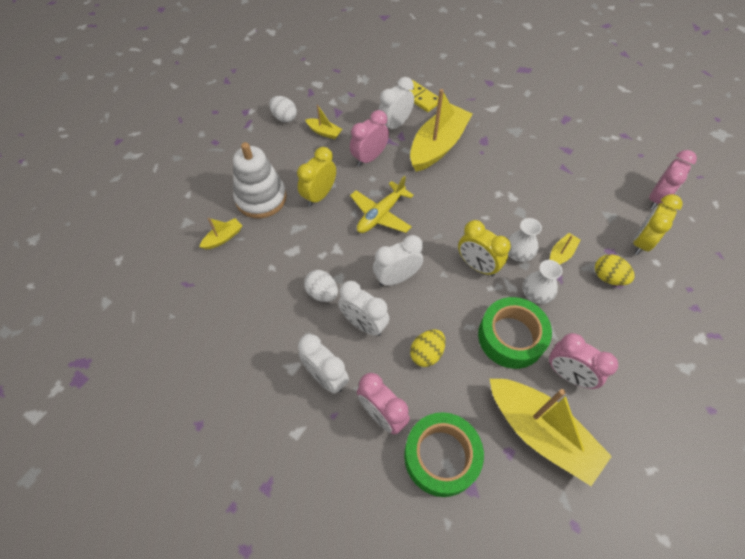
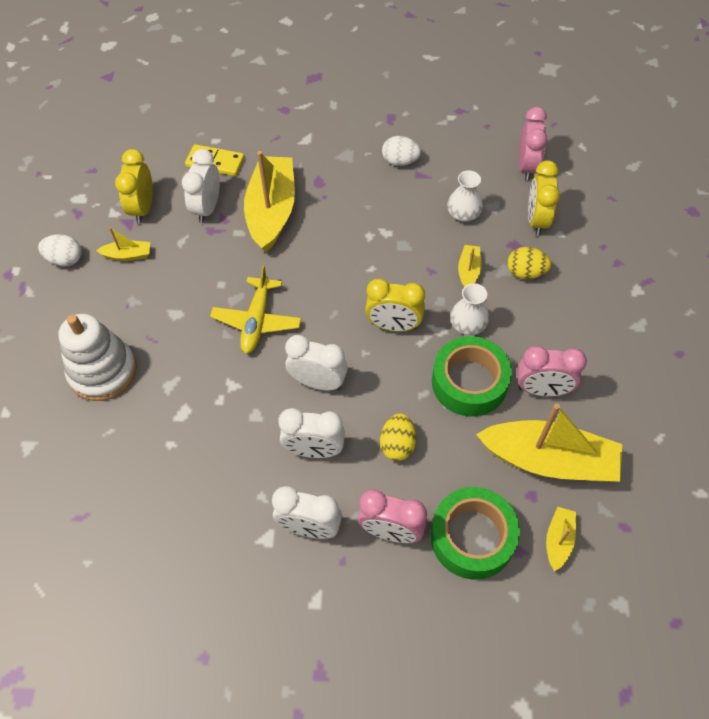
camera: 30 degrees left, 0 degrees up
(223, 238) = (88, 441): yellow boat -> yellow boat (558, 540)
(319, 195) = (172, 334): yellow clock -> yellow clock (143, 208)
(322, 293) = (247, 441): white egg -> white egg (400, 161)
(369, 158) = (202, 261): pink clock -> none
(396, 278) = (318, 382): white clock -> white clock turned 75 degrees clockwise
(518, 253) = (426, 291): white vase -> white vase (463, 213)

